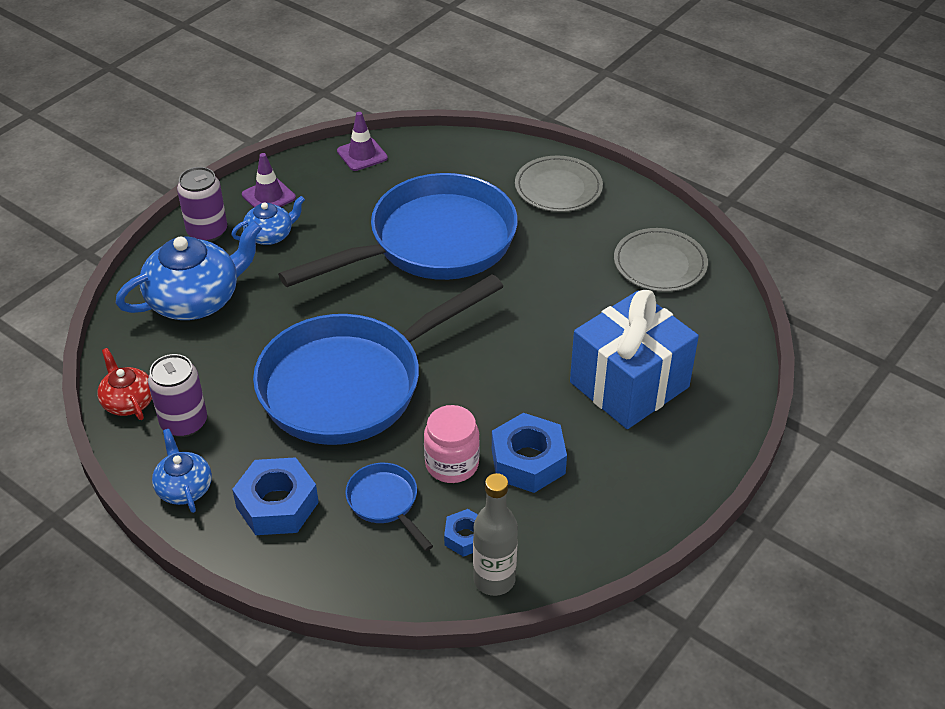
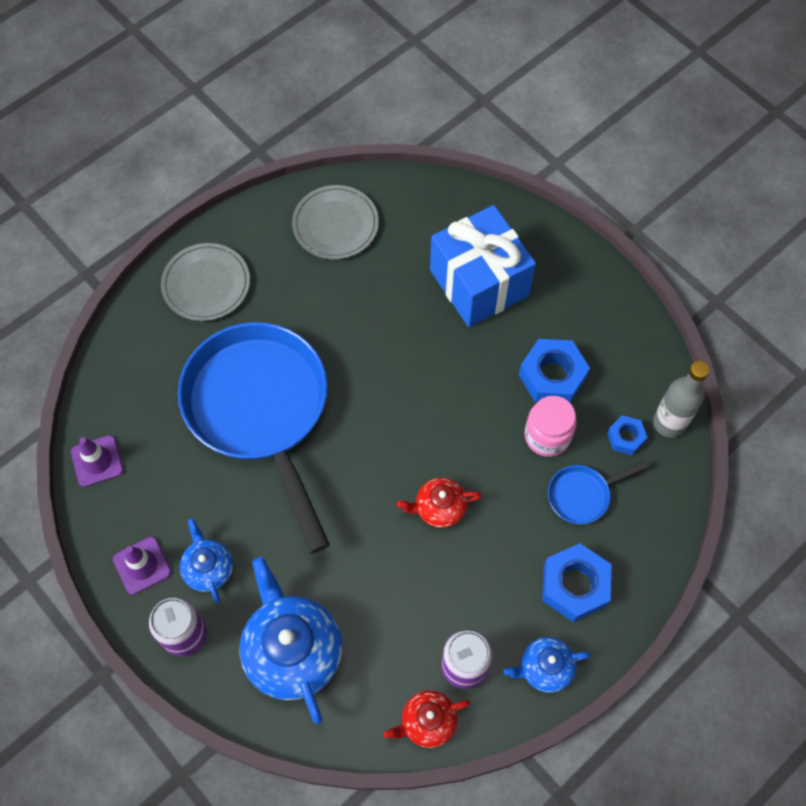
camera: 80 degrees left, 20 degrees up
(352, 383) = (439, 507): blue pan -> red teapot

